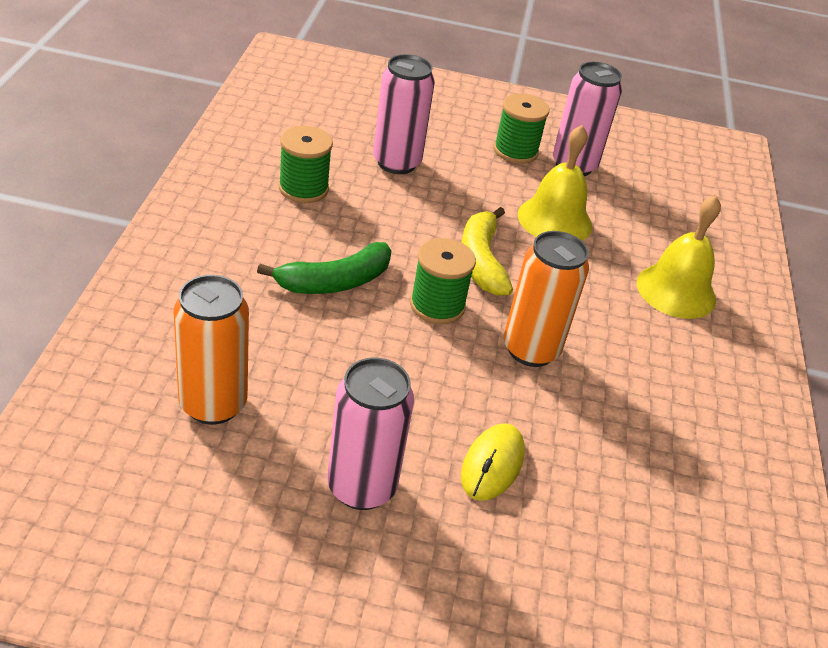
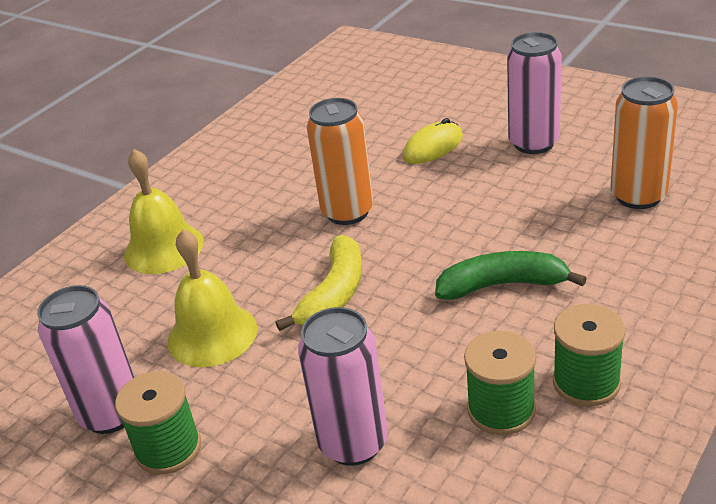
camera: 145 degrees left, 5 degrees down
(437, 305) = (409, 254): green spool -> green spool (586, 382)

